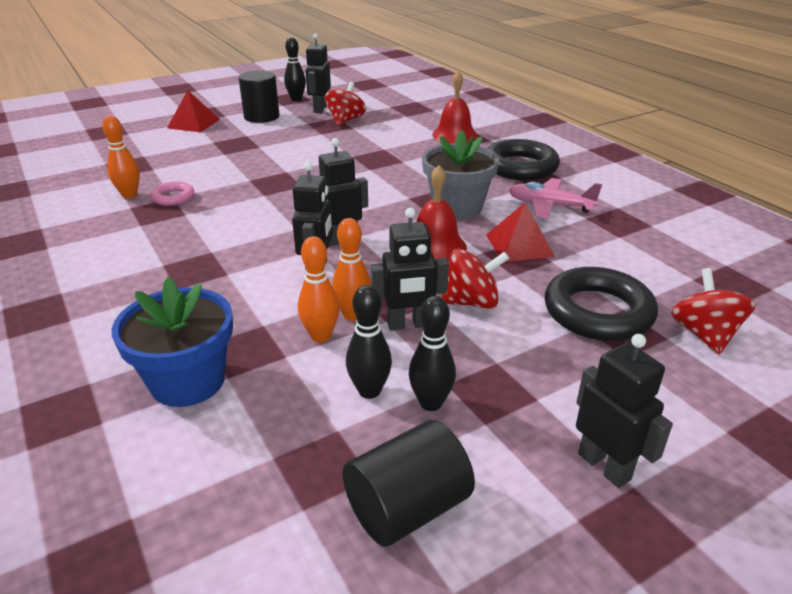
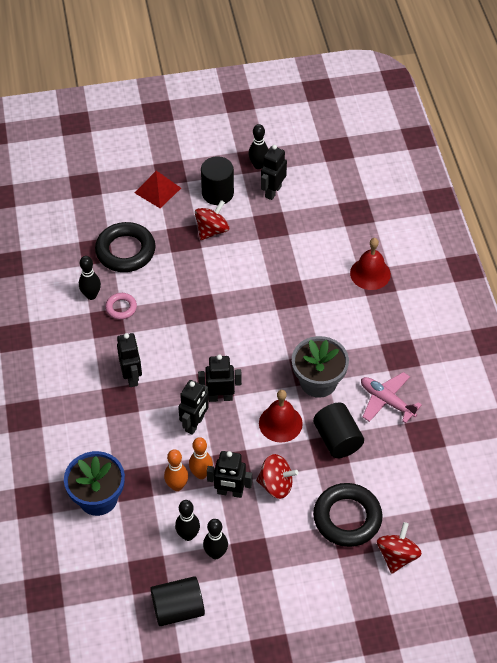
camera: 20 degrees right, 20 degrees up
(129, 195) = (91, 295): orange bowling pin -> black bowling pin
(345, 121) = (287, 221): red spinning top -> red spinning top (212, 230)
(519, 245) = (337, 439): red pyramid -> black cylinder
(520, 167) = (396, 341): black ring -> black ring (125, 251)
(604, 466) = (279, 619): black robot -> black robot (132, 377)

